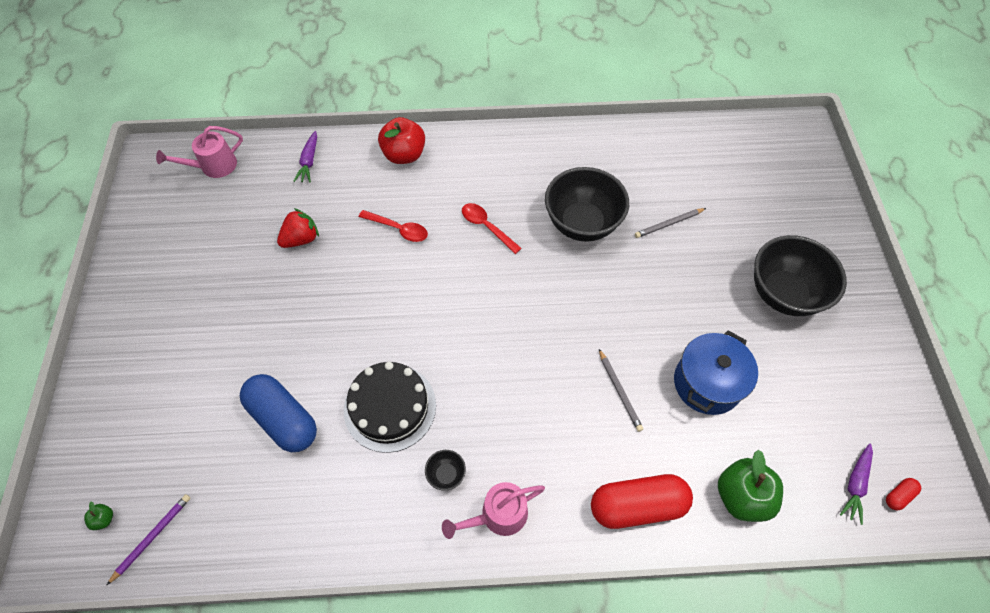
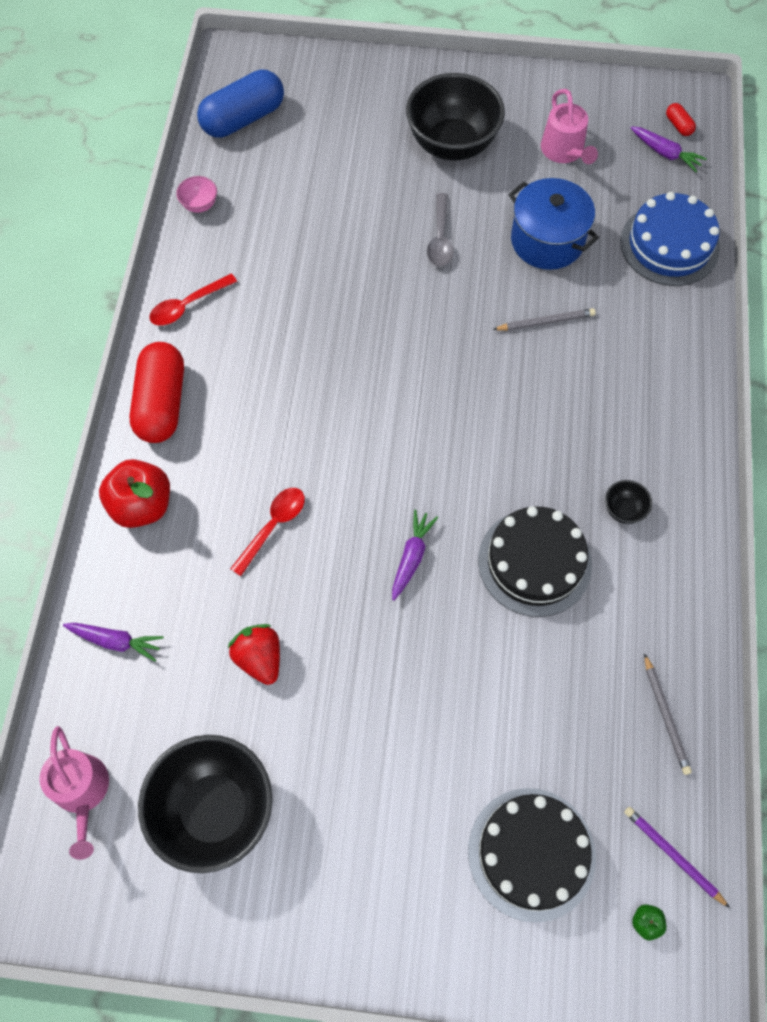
camera: 80 degrees left, 5 degrees up
(160, 430) = (531, 853): none -> black cake
(283, 419) = (535, 690): blue capsule -> blue capsule (243, 119)
(385, 319) = (411, 557): none -> purple carrot
(487, 227) = (295, 418): red spoon -> red spoon (188, 305)
(498, 515) = (672, 464): pink watering can -> pink watering can (564, 151)
(582, 223) = (315, 311): black bowl -> black bowl (215, 810)
(637, 505) = (672, 334): red capsule -> red capsule (162, 403)
(654, 137) = (200, 205): none -> pink bowl
(669, 224) = (337, 223): grey pencil -> grey pencil (665, 716)
(680, 298) = (440, 238): none -> grey spoon
(741, 496) = (669, 245): green apple -> blue cake

